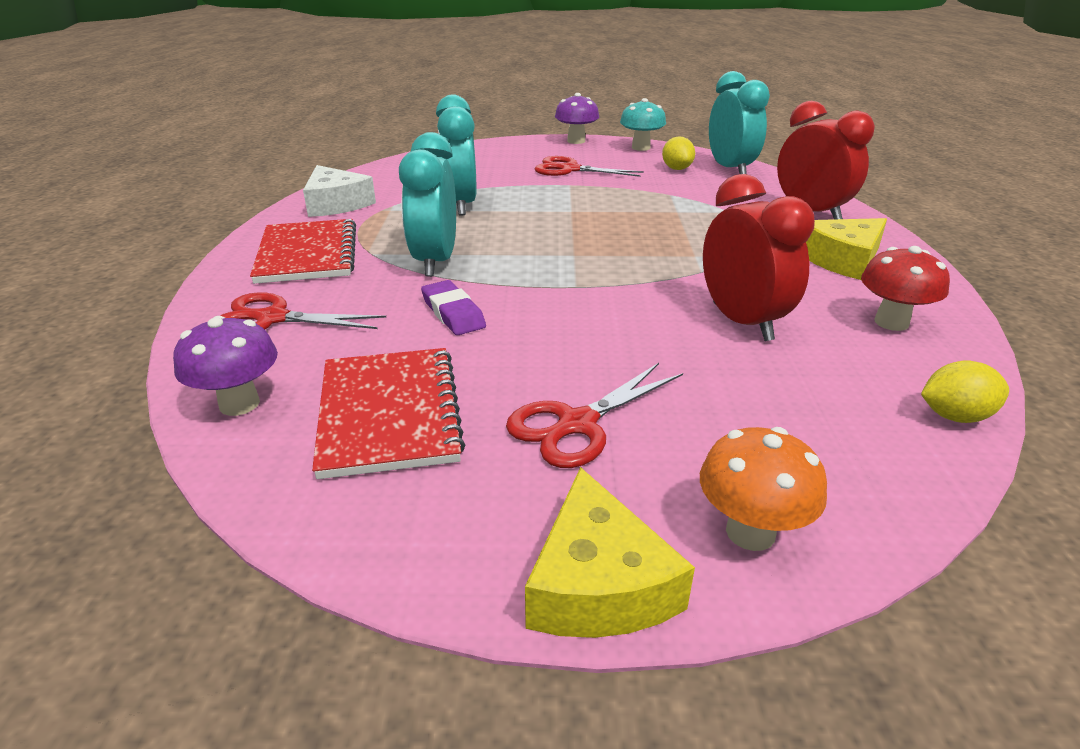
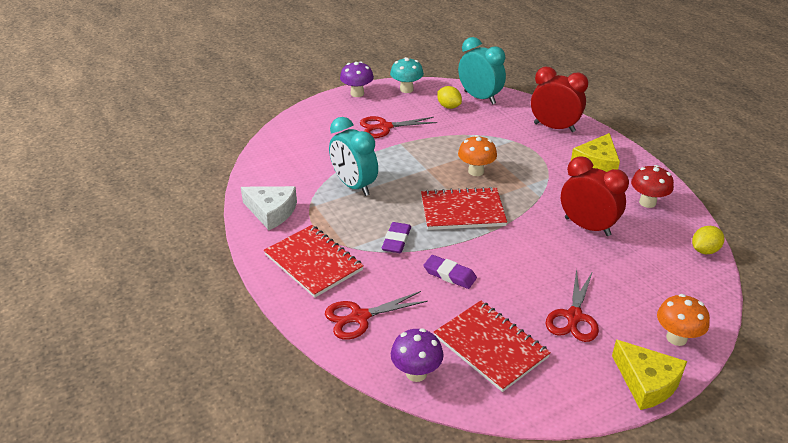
camera: 30 degrees left, 5 degrees up
(435, 262) = (396, 240): turquoise clock -> purple eraser
(564, 257) = (462, 211): none -> red notebook
(636, 227) = (476, 171): none -> orange mushroom

